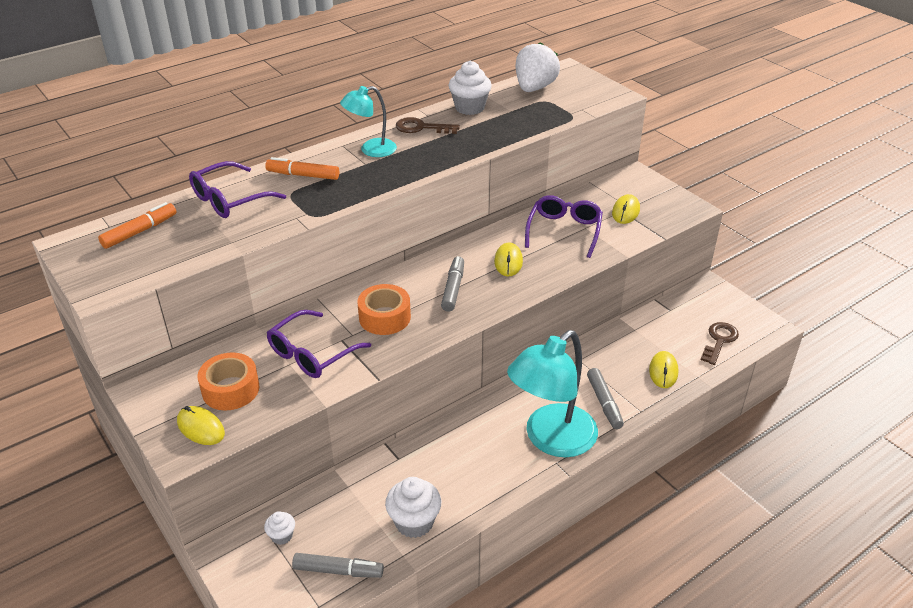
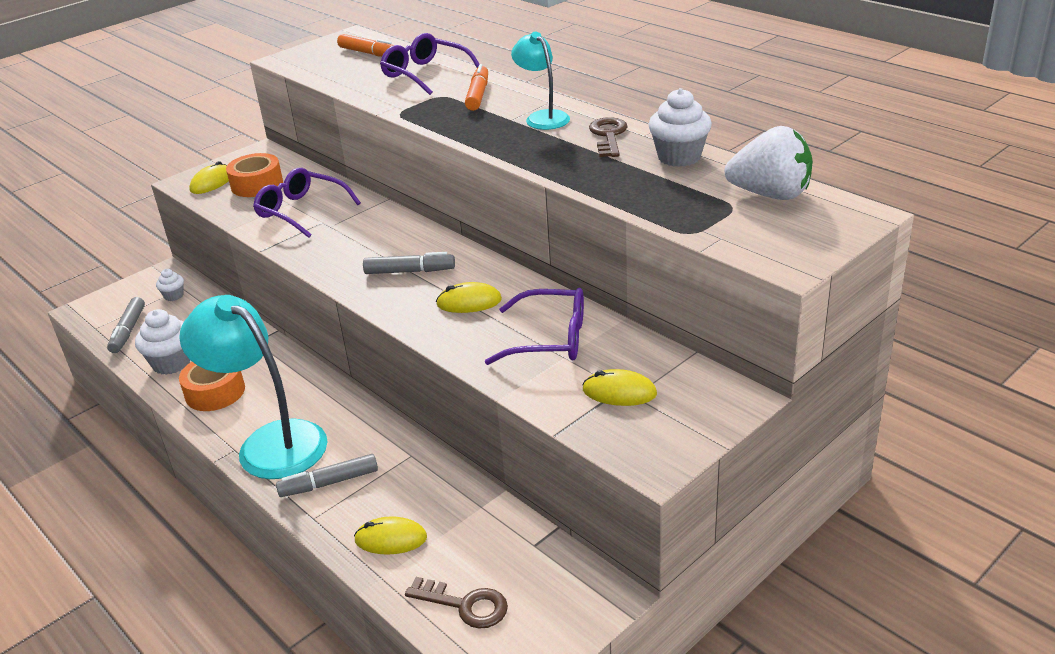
camera: 85 degrees right, 5 degrees down
(384, 317) = (357, 238): orange tape -> orange tape (215, 392)

